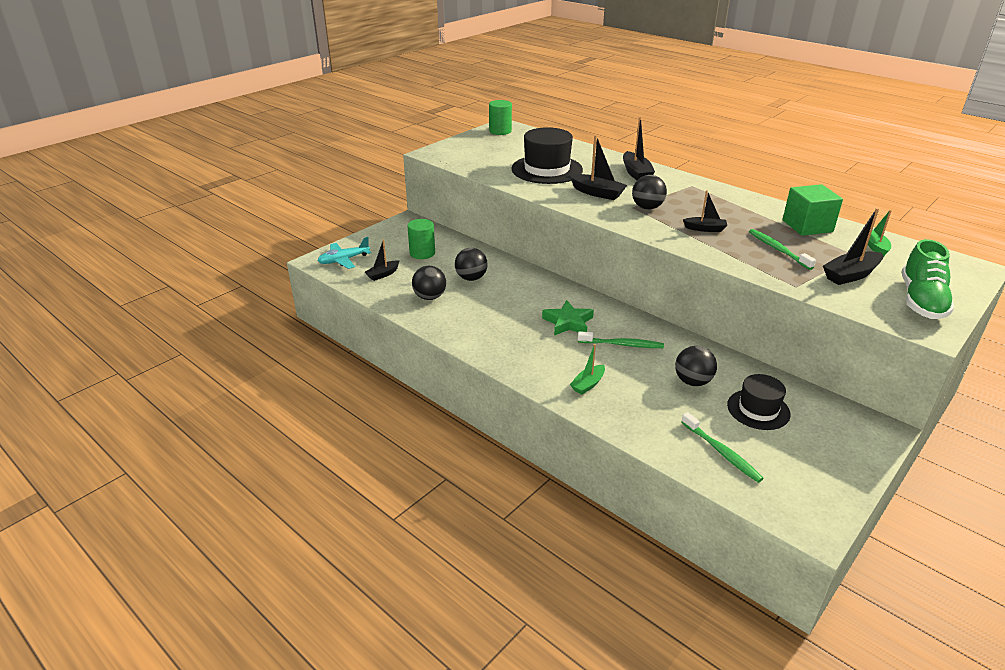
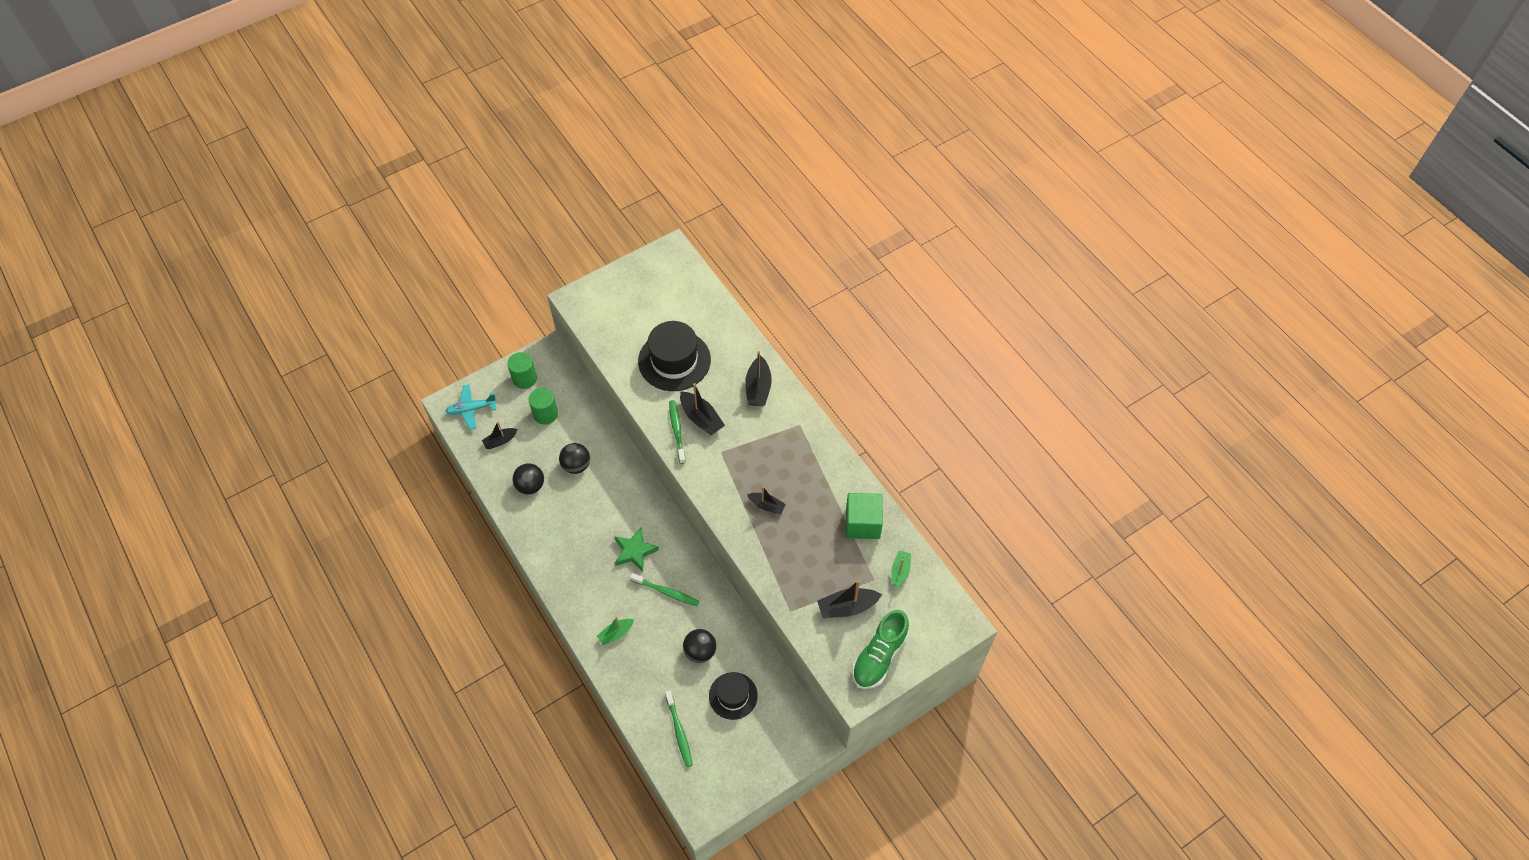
camera: 15 degrees right, 25 degrees up
(500, 131) = (662, 264): green cylinder -> green cylinder (524, 379)
(647, 207) = (734, 456): black ball -> none
(778, 249) = (810, 554): green toothbrush -> green toothbrush (677, 431)

